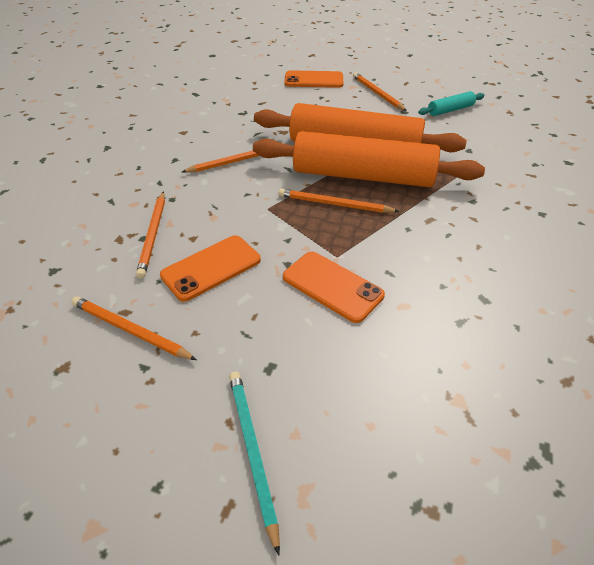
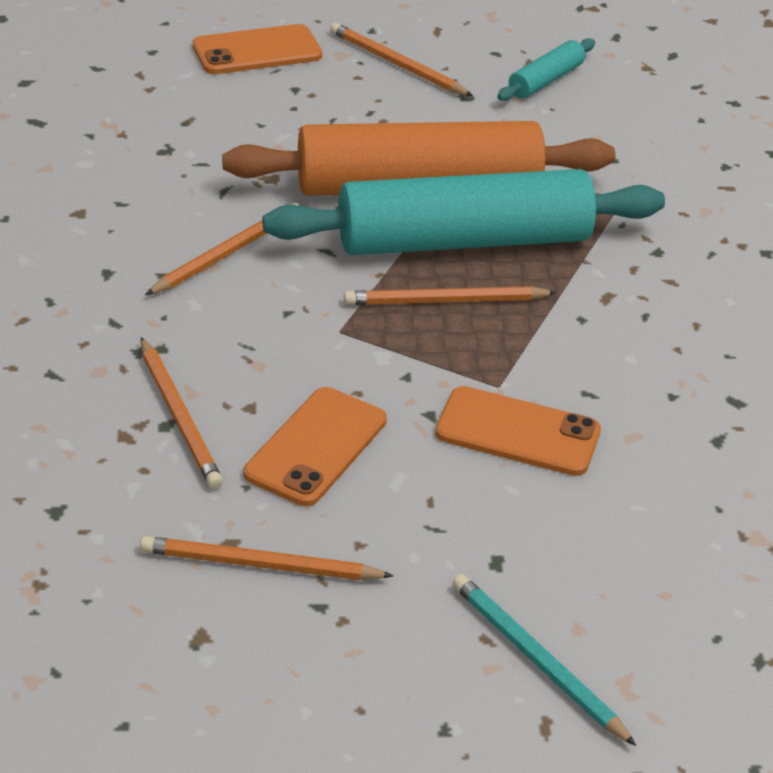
camera: 25 degrees left, 5 degrees down
(363, 176) = (463, 241): orange rolling pin -> turquoise rolling pin

